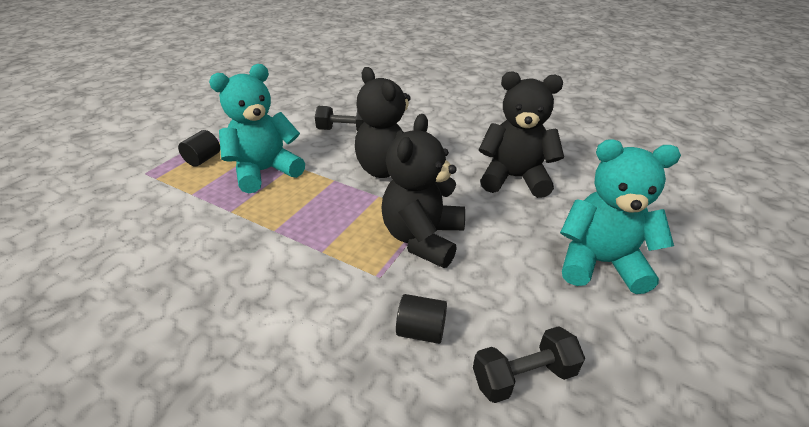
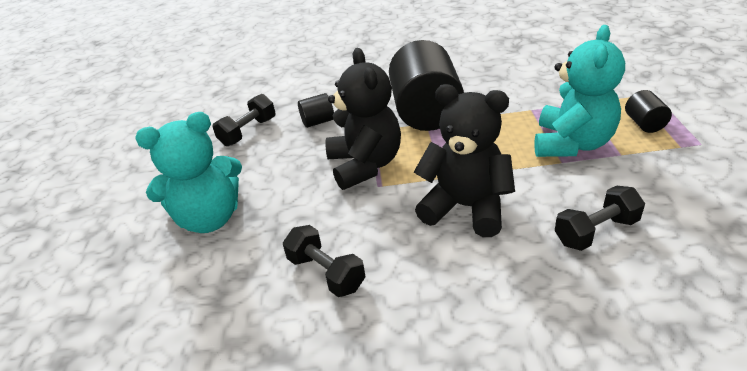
camera: 150 degrees right, 0 degrees up
(304, 264) = (426, 112): none -> black cylinder
(514, 178) = (326, 273): black teddy bear -> black dumbbell

